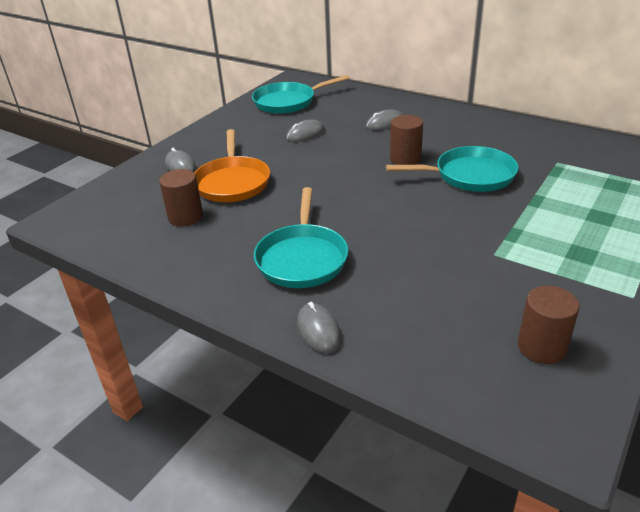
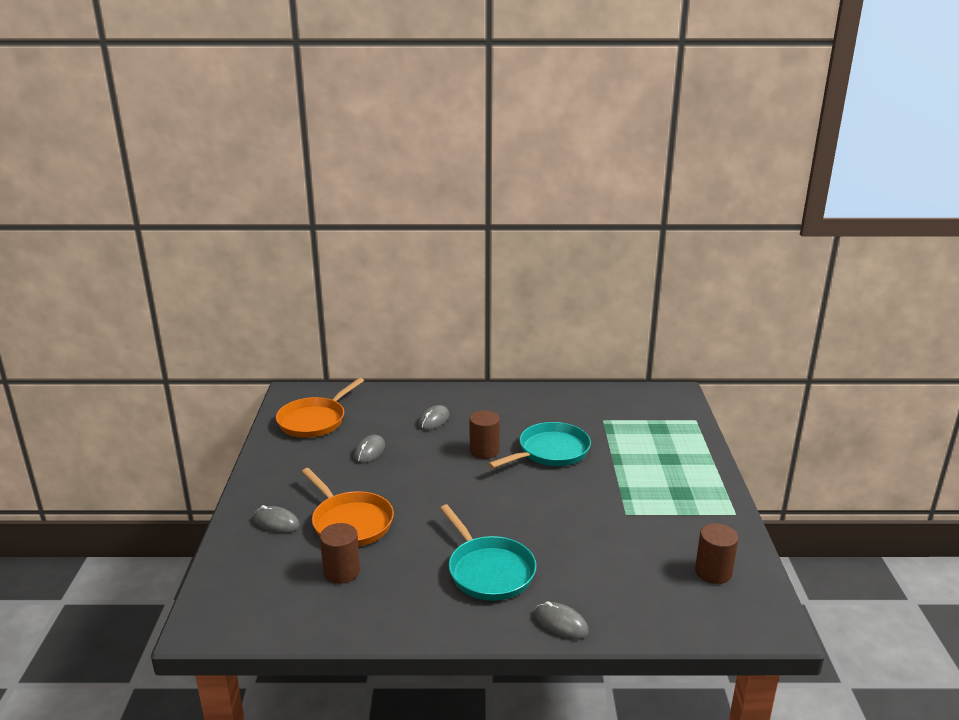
camera: 35 degrees left, 10 degrees down
(288, 102) = (314, 421): turquoise pan -> orange pan

